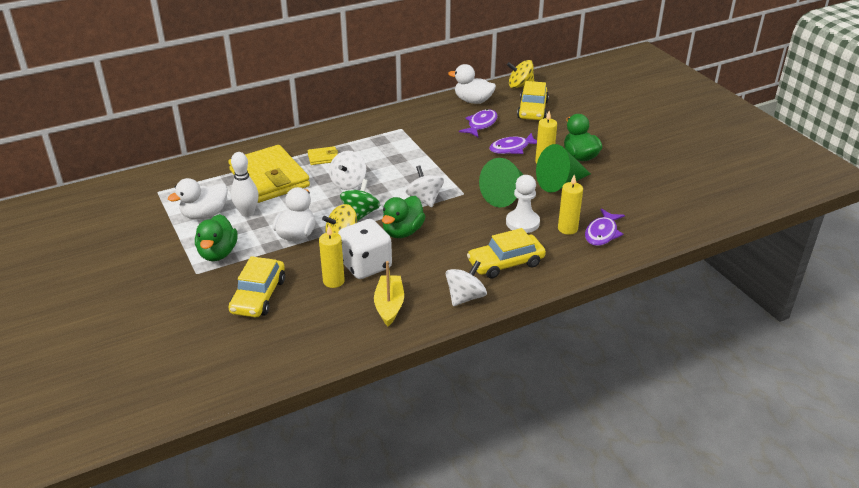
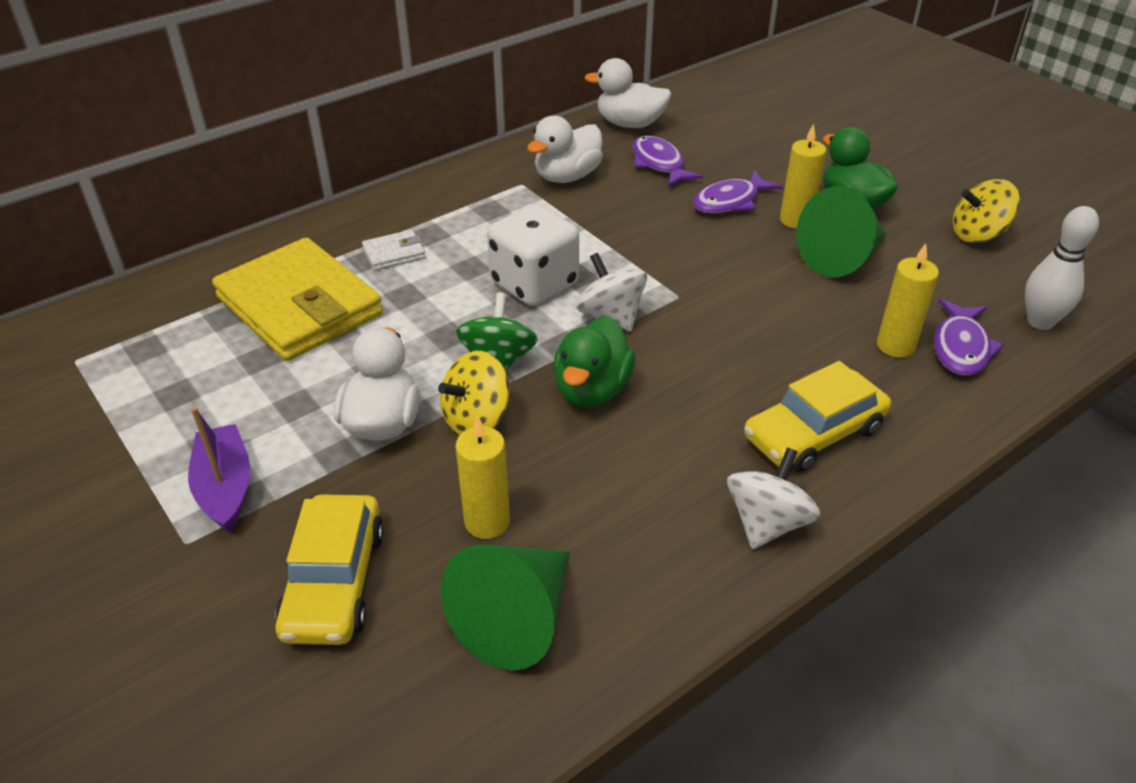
camera: 10 degrees left, 5 degrees up
(204, 214) = (182, 400): white duck -> white duck (567, 177)
(218, 253) = (225, 487): green duck -> purple boat
(247, 213) = (270, 385): white bowling pin -> white bowling pin (1040, 322)
(323, 157) = (394, 253): yellow wallet -> white wallet
(348, 183) = (456, 299): white spinning top -> none
(366, 265) = (543, 475): white dice -> white dice (534, 284)
(389, 305) = (620, 566): yellow boat -> none
(481, 124) = (659, 164): purple fish -> purple fish turned 45 degrees counterclockwise
(505, 196) = (756, 292): green cone -> green cone (516, 619)
(520, 86) = (698, 91): yellow spinning top -> yellow spinning top (977, 234)
(522, 223) = (809, 343): white pawn -> none
(532, 110) = (736, 130): yellow car -> none

